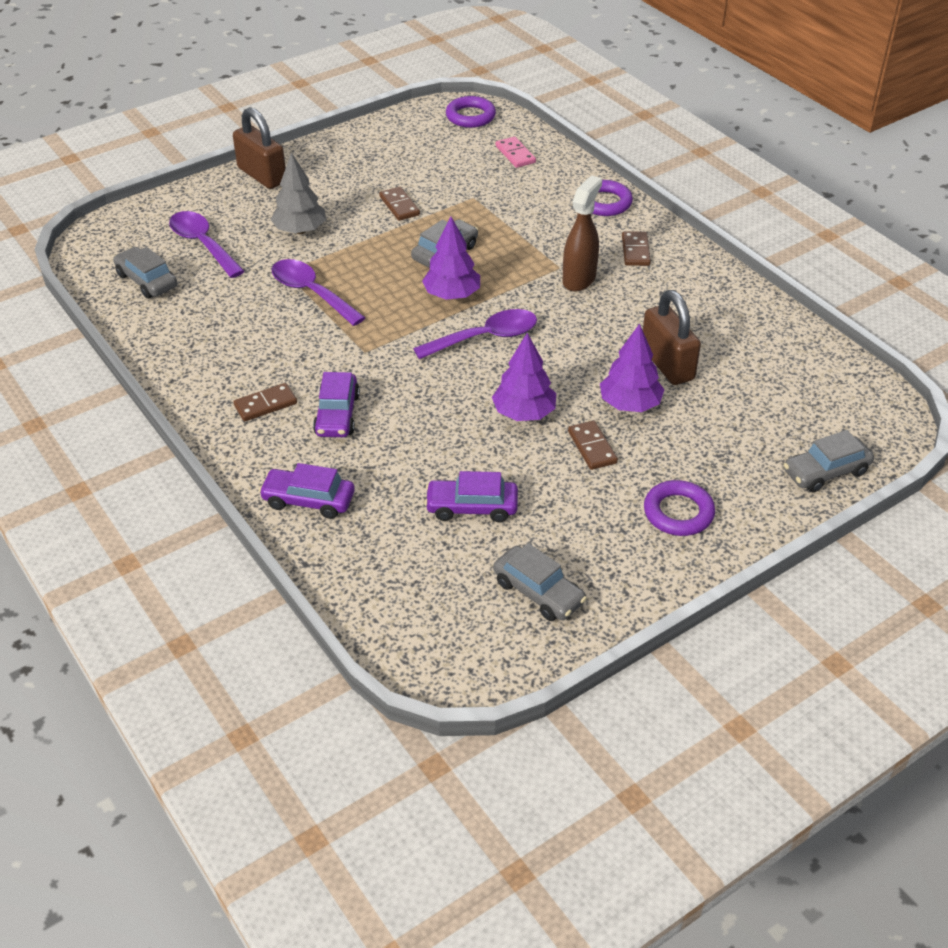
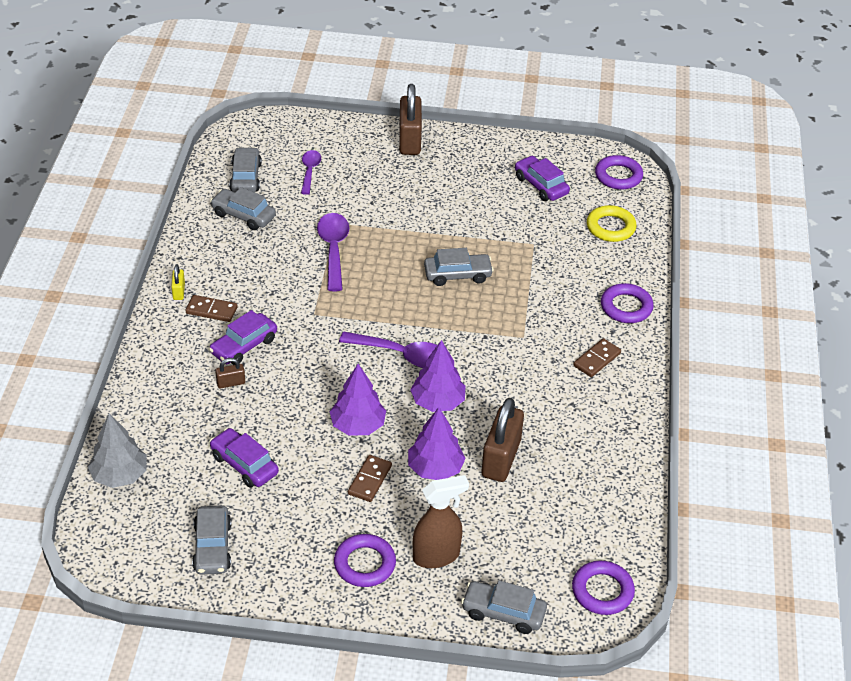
camera: 40 degrees right, 0 degrees up
(188, 312) = (243, 215): none -> grey car
(203, 244) = (310, 171): purple spoon -> purple spoon, size x0.63
(211, 408) = (179, 291): none -> yellow padlock
(300, 230) = (383, 198): grey tree -> grey tree (120, 475)
(308, 500) = (159, 391): purple car -> purple car (541, 185)
(367, 451) = (231, 383): none -> brown padlock
(399, 206) = (472, 219): brown domino -> none
(452, 295) = (421, 309): purple tree -> purple tree (437, 402)
(515, 154) = (610, 227): pink domino -> yellow ring
(579, 279) = (525, 355): brown spray bottle -> brown spray bottle (436, 556)
(866, 407) = (602, 591): none -> purple ring

